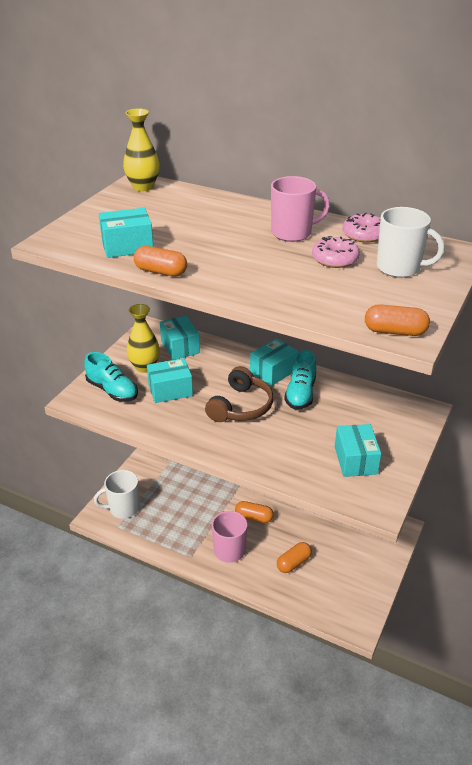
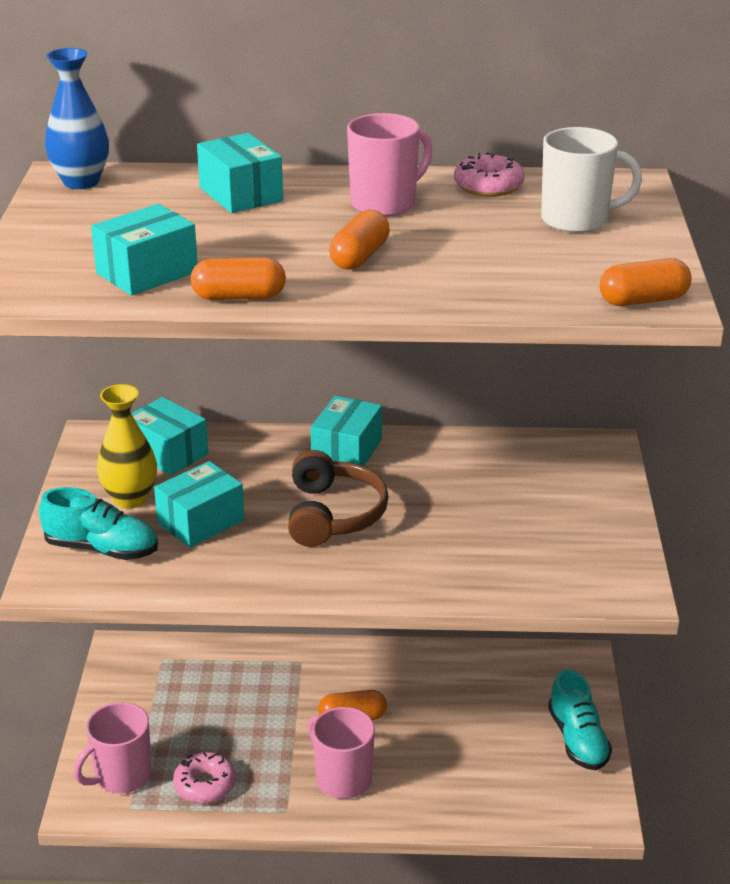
camera: 25 degrees left, 5 degrees down
(123, 508) = (121, 776): white mug -> pink mug
(143, 187) = (81, 182): yellow vase -> blue vase
(293, 563) = (455, 763): orange capsule -> orange capsule (359, 257)
(300, 393) = (411, 471): turquoise shoe -> turquoise shoe (578, 740)
(335, 259) = (478, 226): pink donut -> pink donut (205, 785)
(355, 460) = (556, 540): turquoise box -> turquoise box (241, 194)

